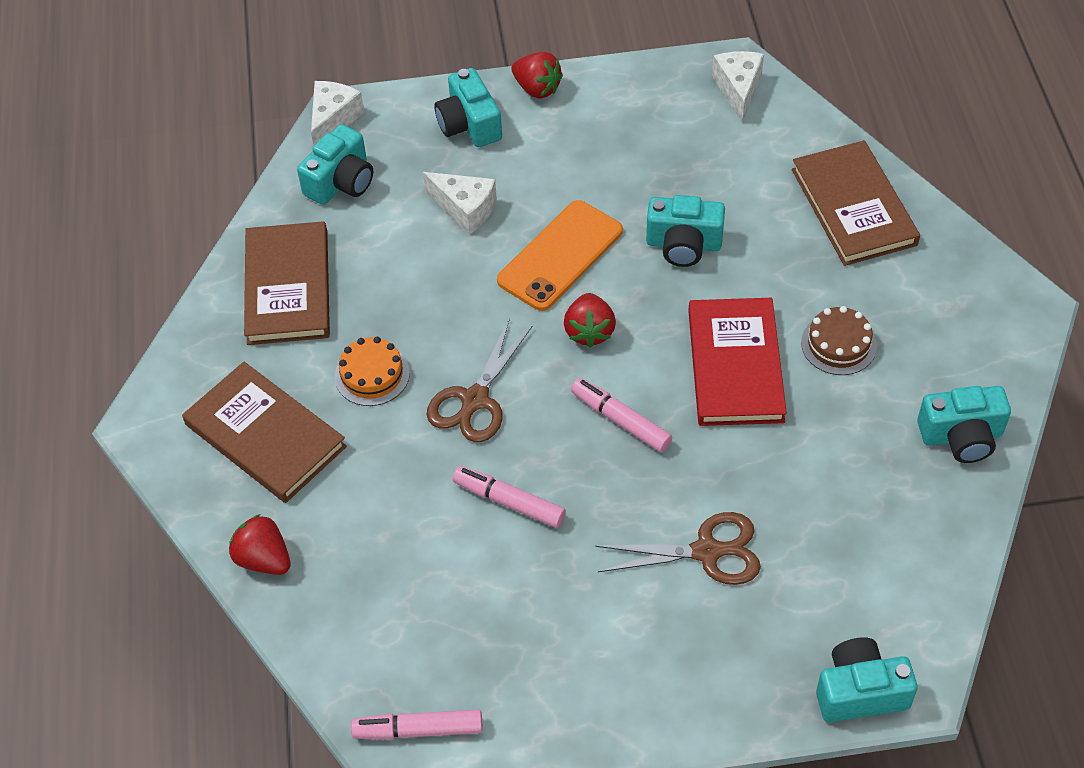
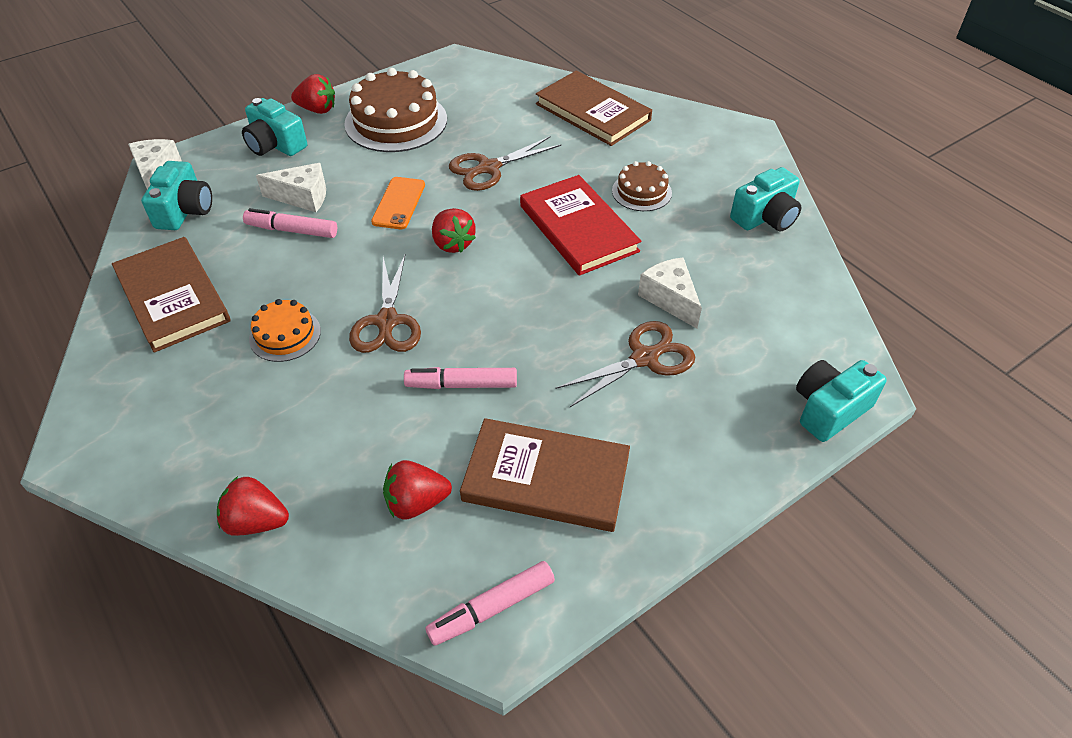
camera: 30 degrees left, 5 degrees down
(265, 435) = (207, 417): brown book -> brown book (546, 478)
(405, 604) = (416, 503): none -> red strawberry
(560, 256) = (399, 203): orange phone -> orange phone, size x0.66
(615, 138) = (396, 121): none -> brown cake
(620, 420) = (516, 293): pink marker -> pink marker (292, 230)
(683, 244) = (489, 168): turquoise camera -> brown scissors
(738, 89) = (467, 71): white cheese -> white cheese (670, 299)

